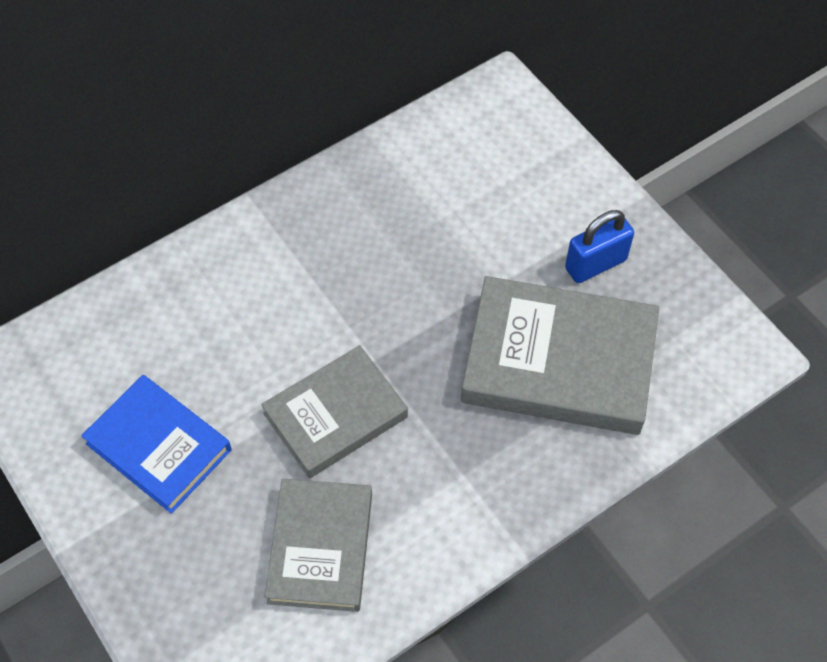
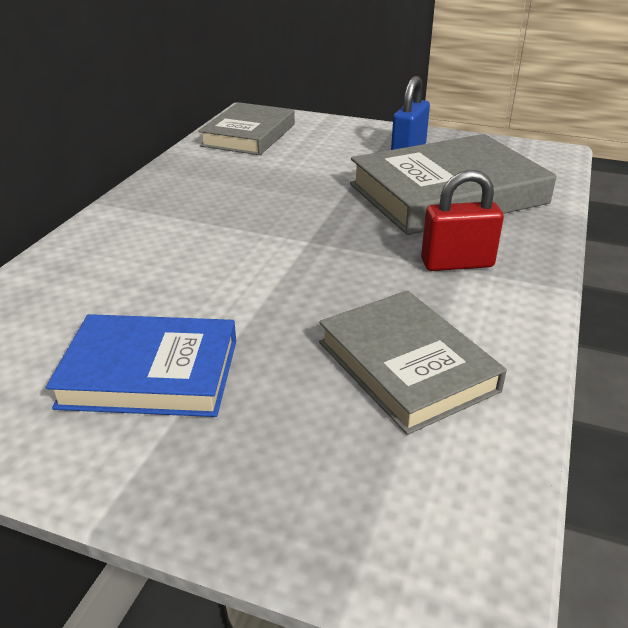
camera: 35 degrees left, 25 degrees down
(335, 415) = (313, 281): grey book -> grey book (249, 135)
(465, 464) = (457, 263): none -> red padlock

